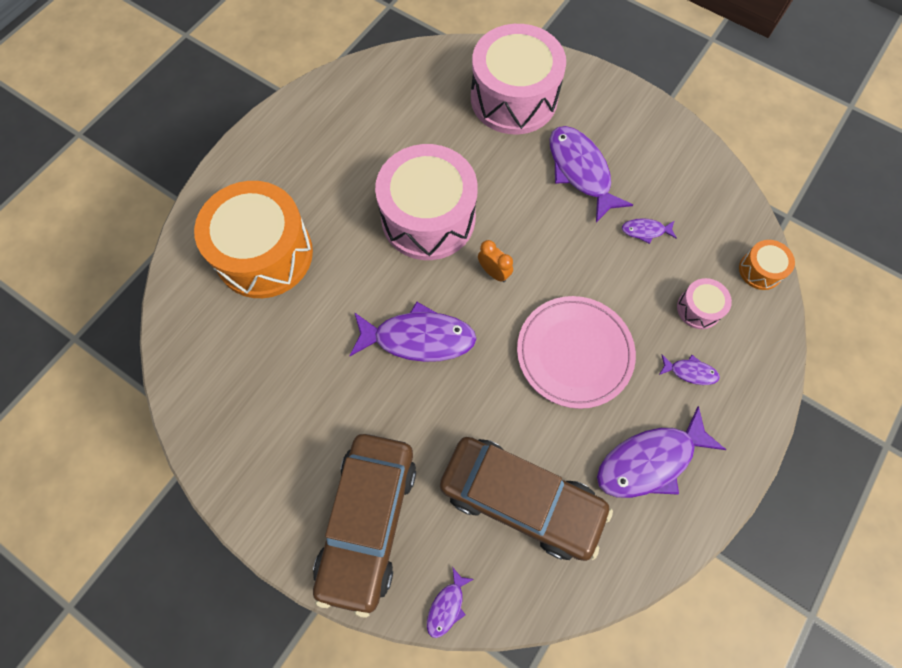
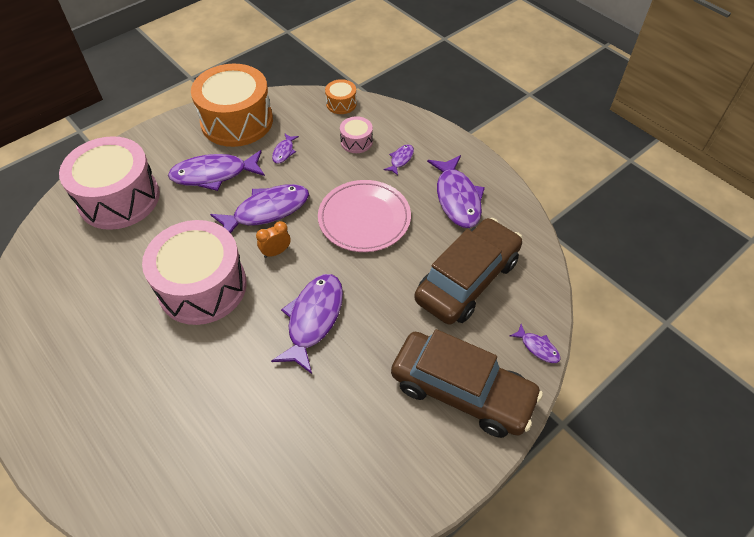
camera: 75 degrees left, 15 degrees down
(264, 254) = (171, 435): orange drum -> orange drum (237, 121)
(547, 243) = (267, 211): none -> purple fish

